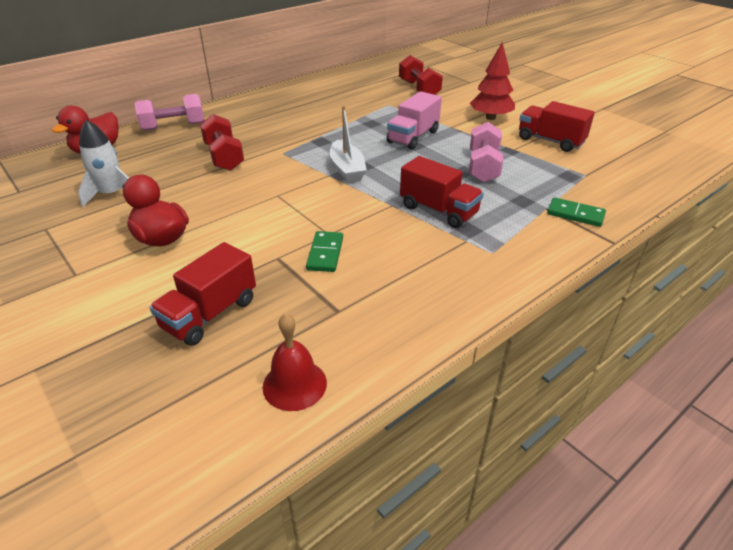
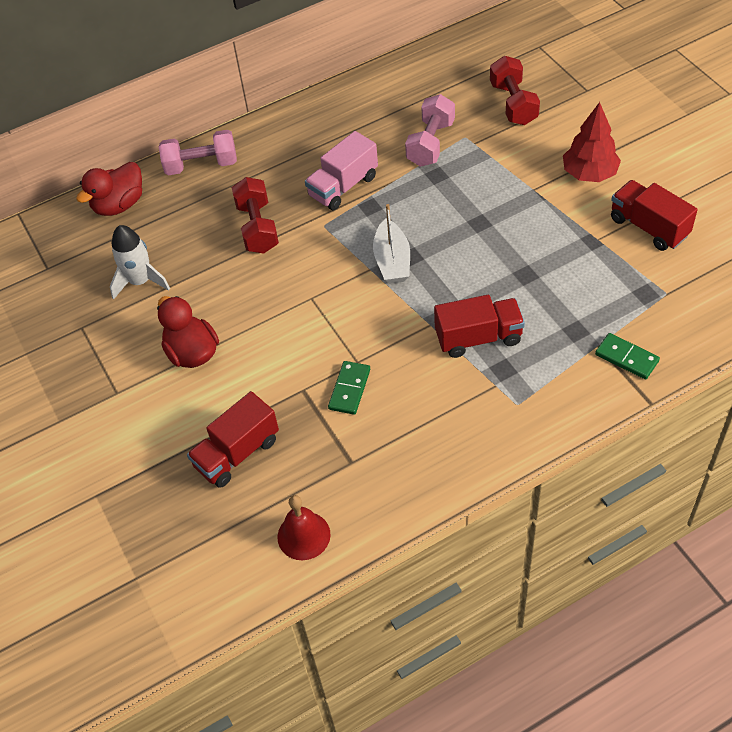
camera: 15 degrees right, 15 degrees up
(413, 137) = (481, 207): pink truck -> pink truck (343, 186)
(438, 210) = (478, 338): red truck -> red truck turned 60 degrees counterclockwise
(483, 167) = (550, 269): pink dumbbell -> pink dumbbell (430, 143)

